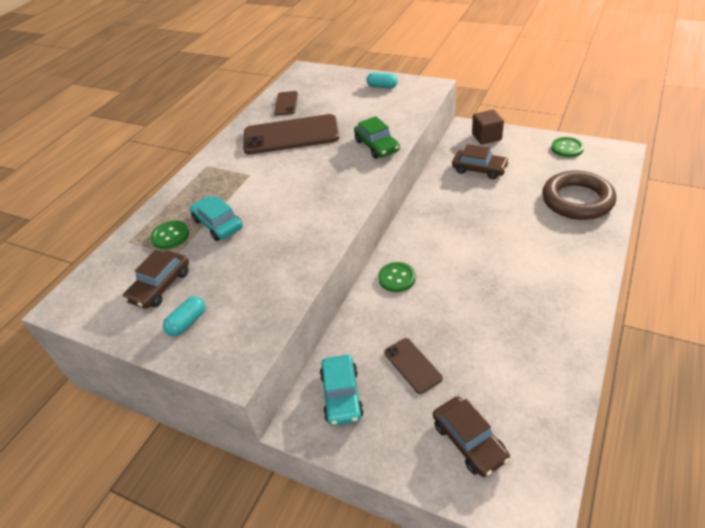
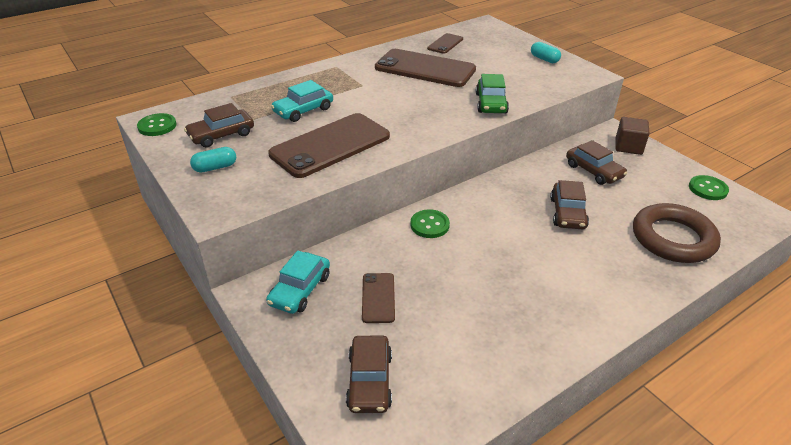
camera: 25 degrees right, 5 degrees down
(170, 236) = (261, 104): green button -> green button (157, 126)
(218, 224) = (303, 110): turquoise car -> turquoise car turned 120 degrees counterclockwise
(277, 247) = (330, 145): none -> brown phone
(490, 215) = (567, 213): none -> brown car

